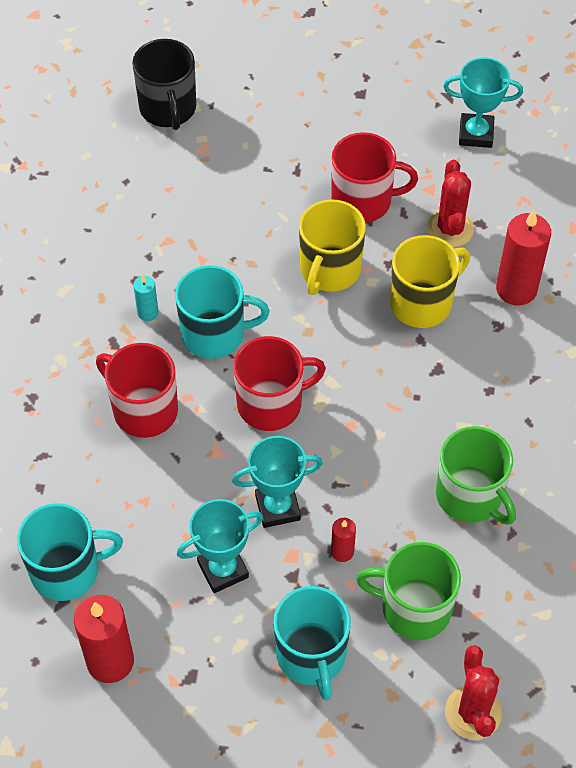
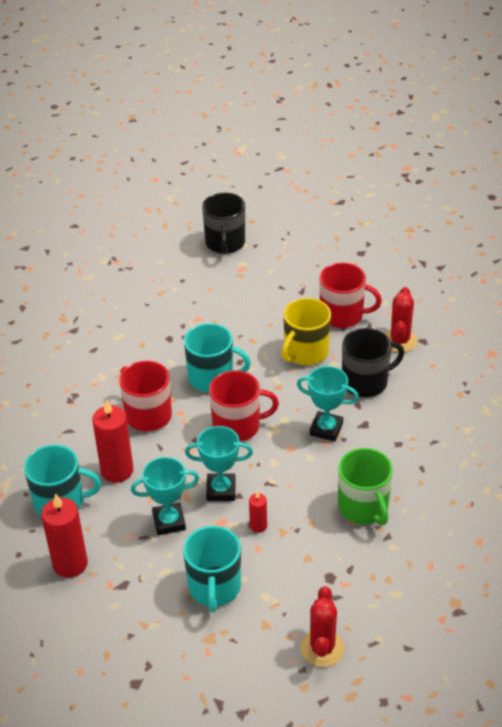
camera: 15 degrees right, 15 degrees down
(148, 313) = (170, 358): turquoise candle -> none
(413, 608) = (299, 571): green mug -> none
(422, 302) = (366, 382): yellow mug -> black mug
(476, 134) = (436, 287): turquoise trophy -> turquoise trophy (326, 429)
(516, 289) = (437, 384): red candle -> red candle (117, 471)

